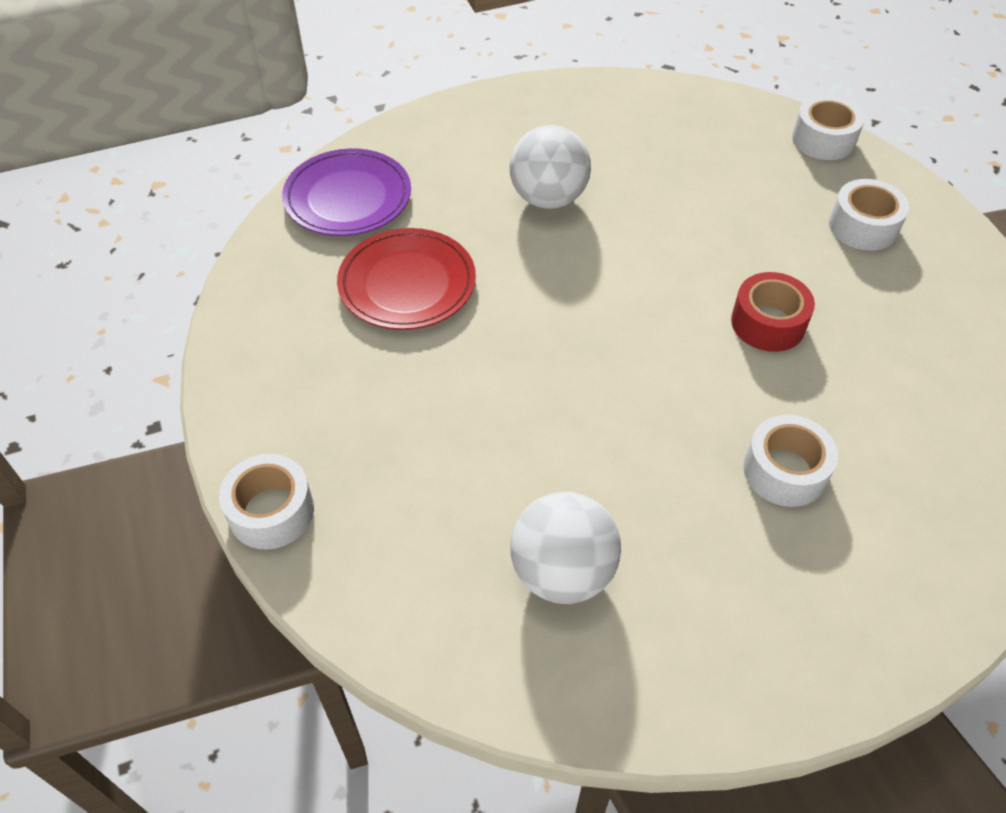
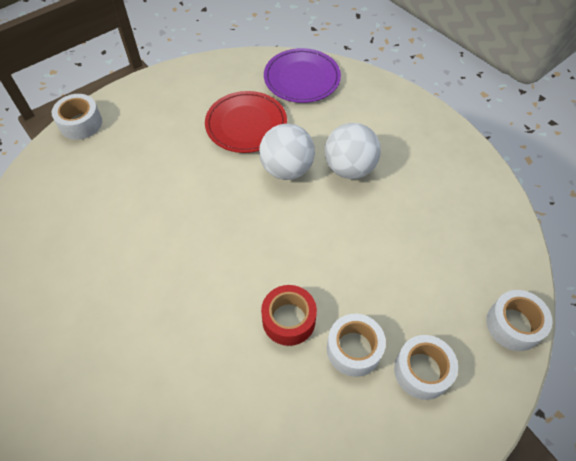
camera: 70 degrees right, 5 degrees up
(562, 572) = (66, 251): white ball -> white ball (287, 169)
(784, 471) = (162, 353): white tape -> white tape (354, 349)

